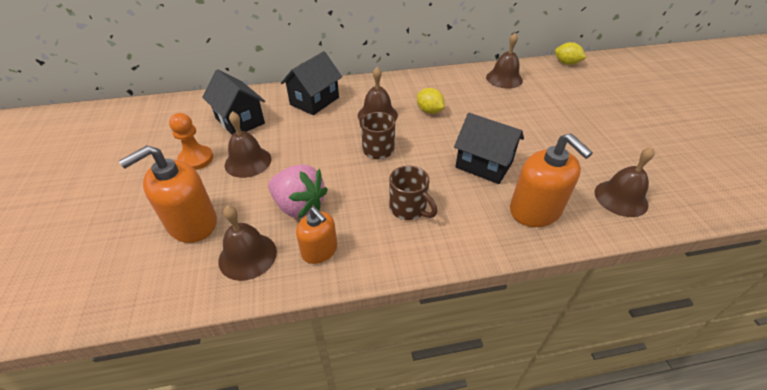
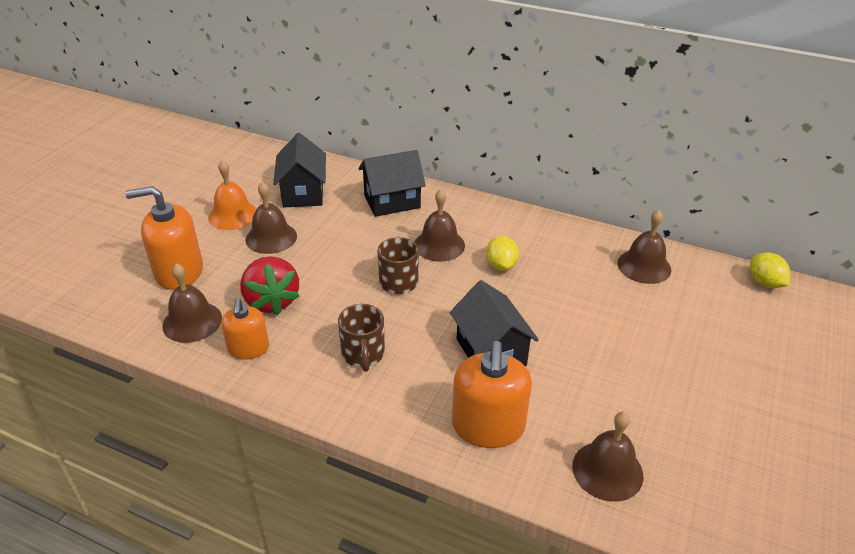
camera: 35 degrees right, 5 degrees down
(196, 159) = (233, 215): orange pawn -> orange bell
(299, 206) = (272, 301): pink strawberry -> red strawberry

